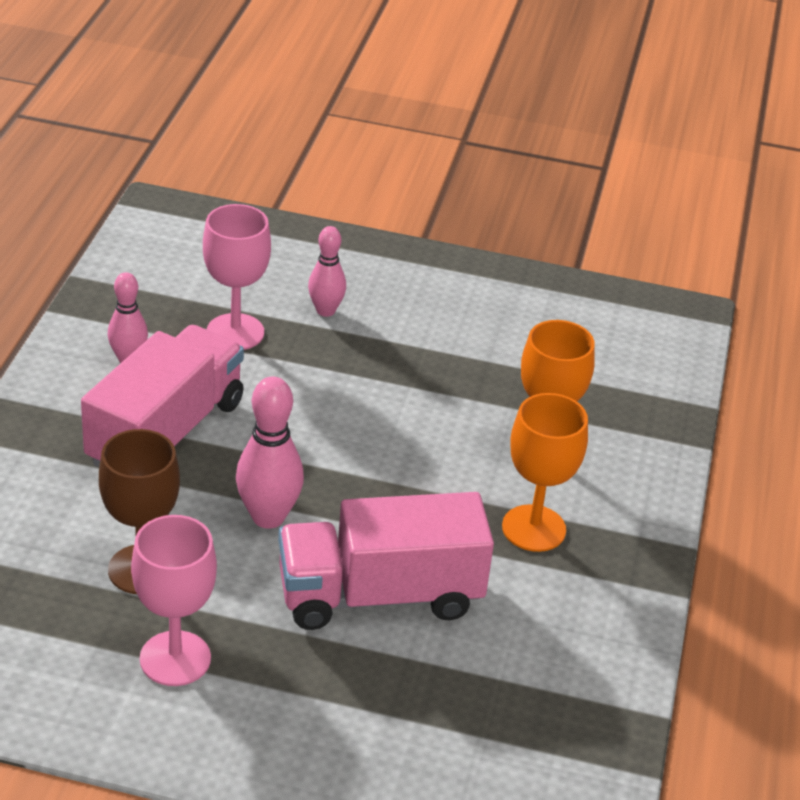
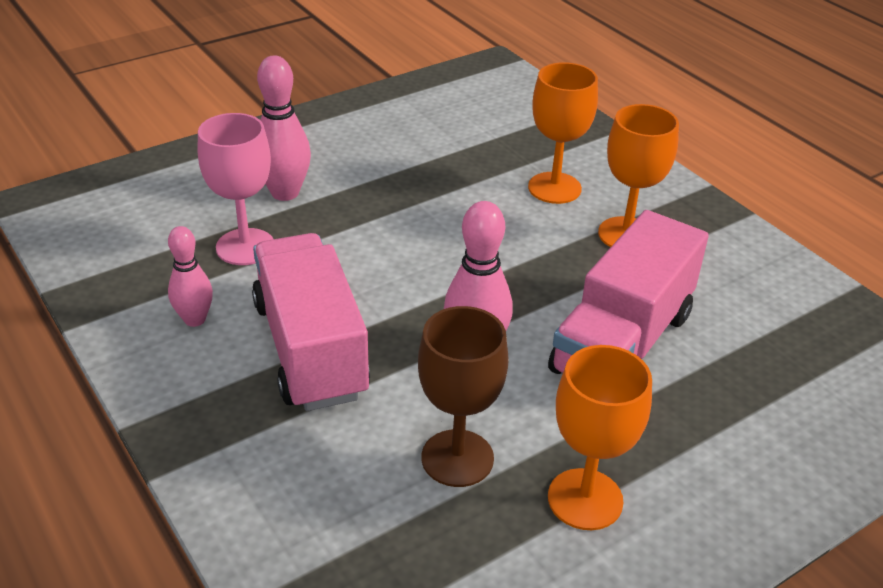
camera: 45 degrees left, 0 degrees up
(175, 658) = (585, 499): pink goblet -> orange goblet
(325, 311) = (285, 193): pink bowling pin -> pink bowling pin, size x1.53

